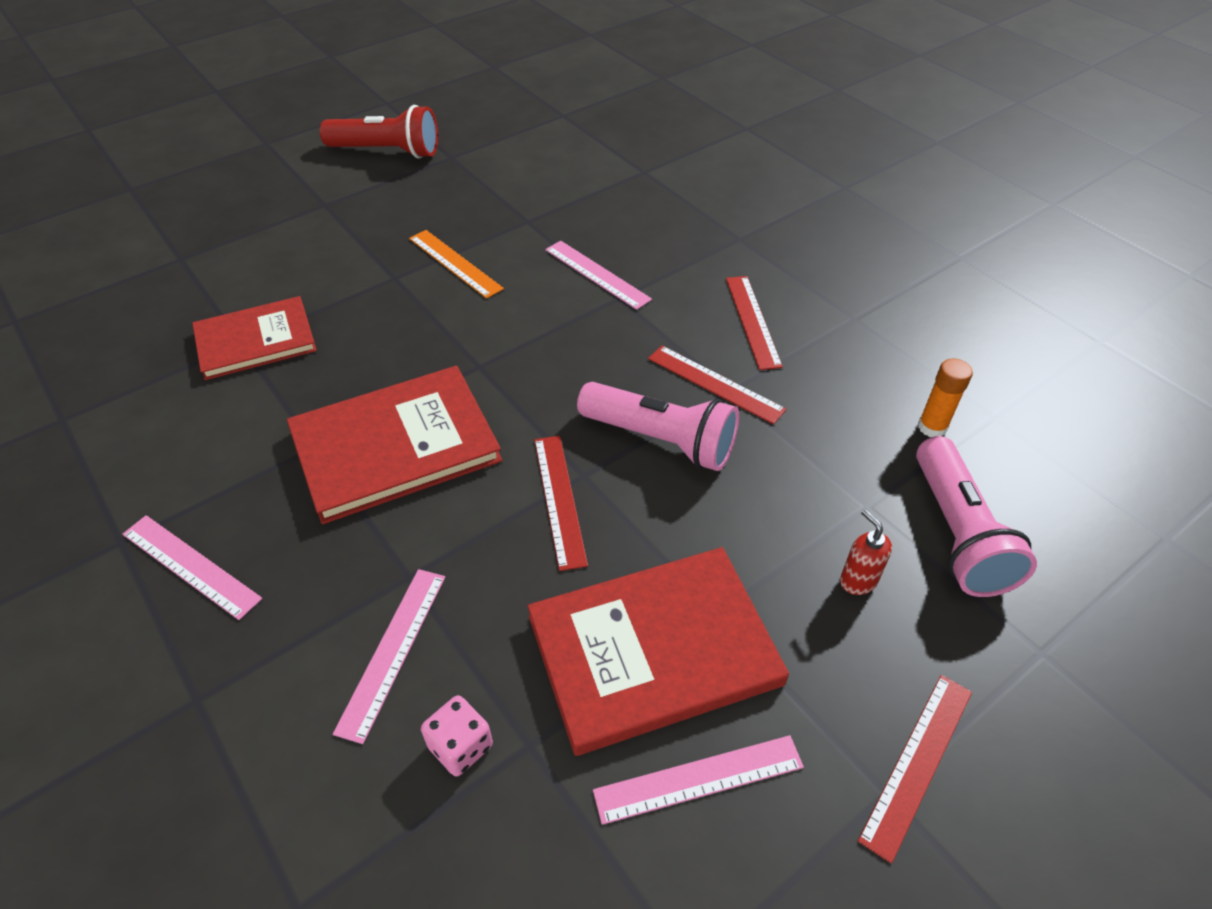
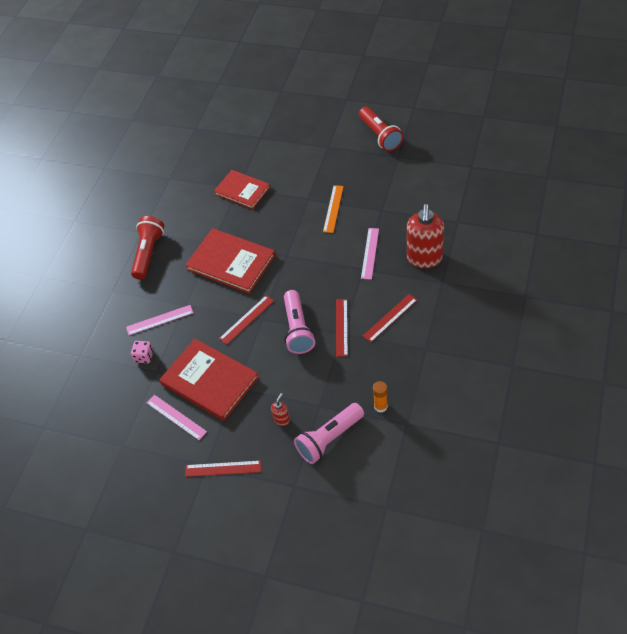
camera: 60 degrees right, 5 degrees up
(190, 566) = (148, 253): pink ruler -> red flashlight
(675, 231) = (424, 259): none -> red soap dispenser

